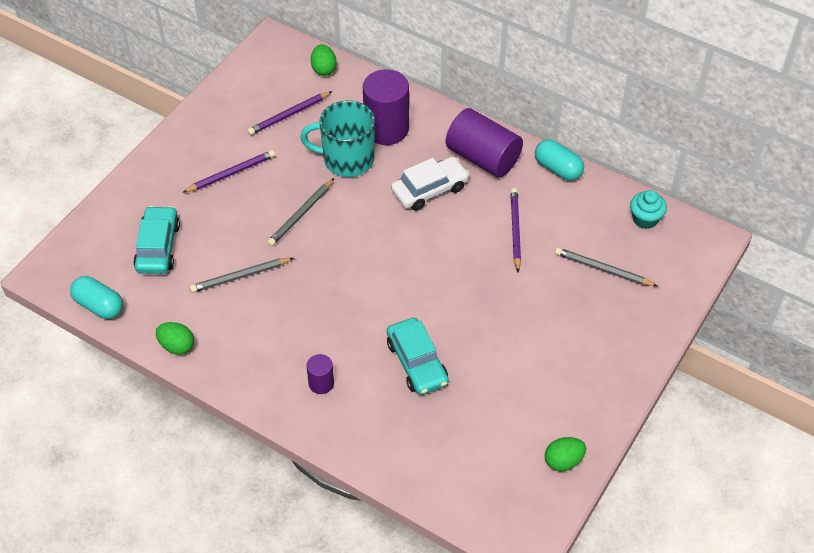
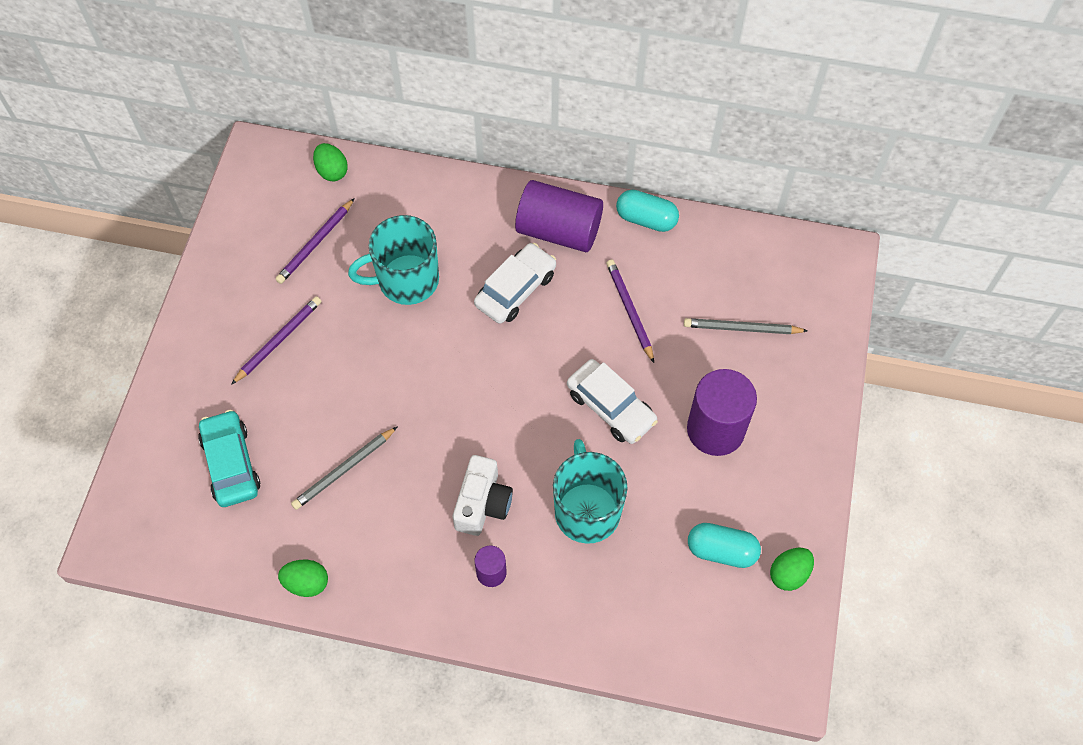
camera: 20 degrees left, 10 degrees up
(99, 305) = (192, 563): turquoise capsule -> turquoise capsule (721, 550)
(301, 214) = (382, 367): grey pencil -> none
(336, 332) = (482, 503): none -> white camera
(386, 129) = (436, 227): purple cylinder -> purple cylinder (715, 429)
(417, 362) = (587, 510): turquoise car -> turquoise mug
(469, 295) = (611, 407): none -> white car
(645, 219) = (763, 252): turquoise cupcake -> none

